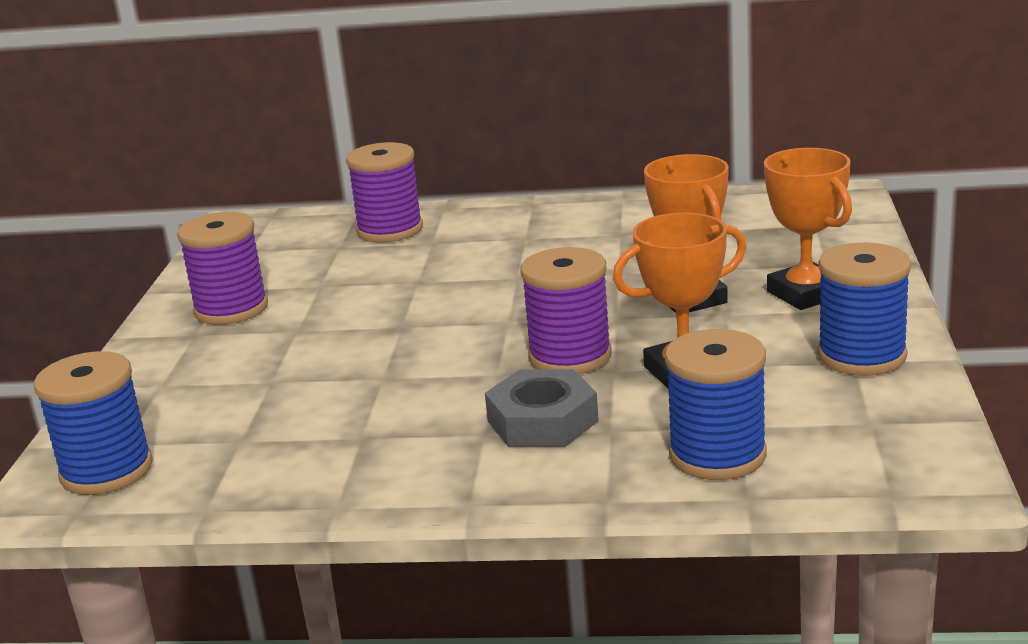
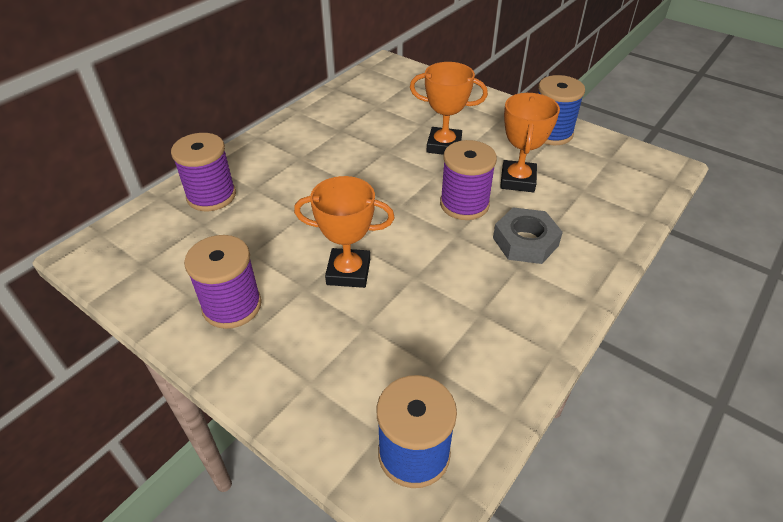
camera: 60 degrees left, 20 degrees up
(717, 455) = (605, 207): blue spool -> none
(805, 294) = (477, 117): orange trophy -> orange trophy (348, 272)

